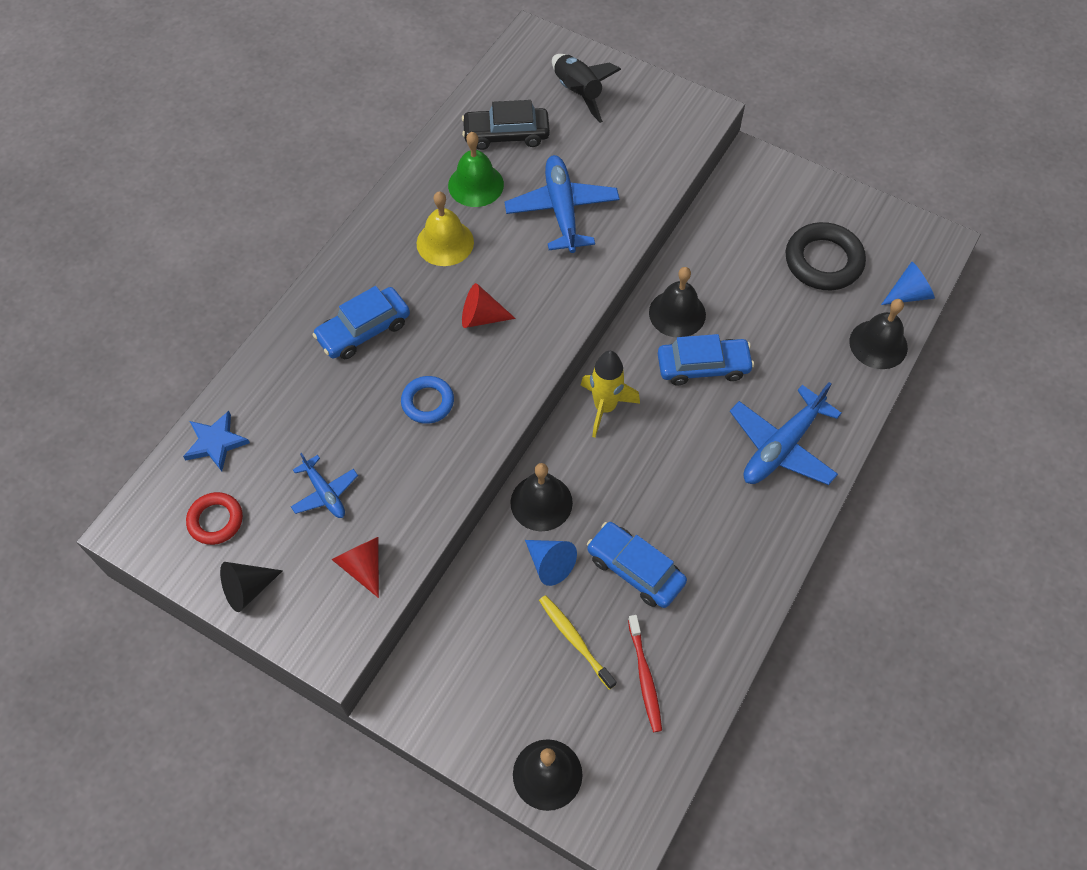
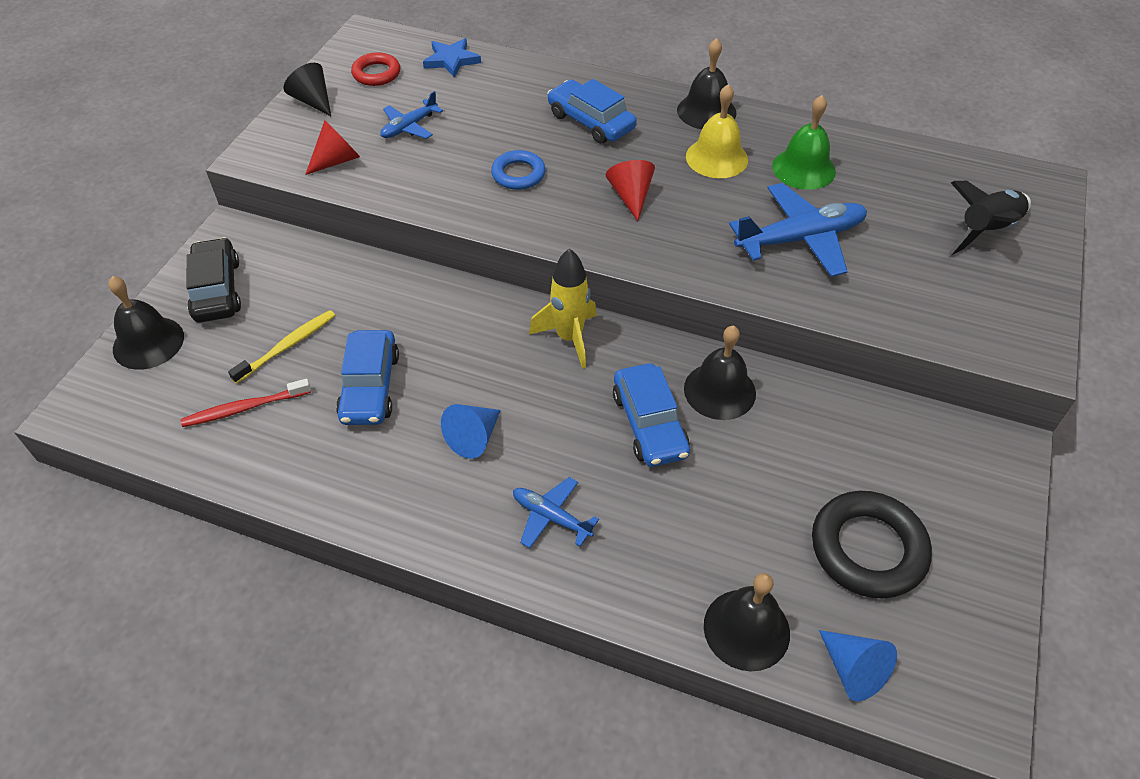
camera: 80 degrees right, 10 degrees down
(506, 134) = (887, 181): black car -> black car (217, 290)
(541, 502) = (442, 300): black bell -> black bell (706, 111)
(550, 564) = (372, 316): blue cone -> blue cone (474, 437)
(635, 569) = (370, 387): blue car -> blue car turned 150 degrees clockwise
(781, 447) = (551, 517): blue plane -> blue plane, size x0.56

